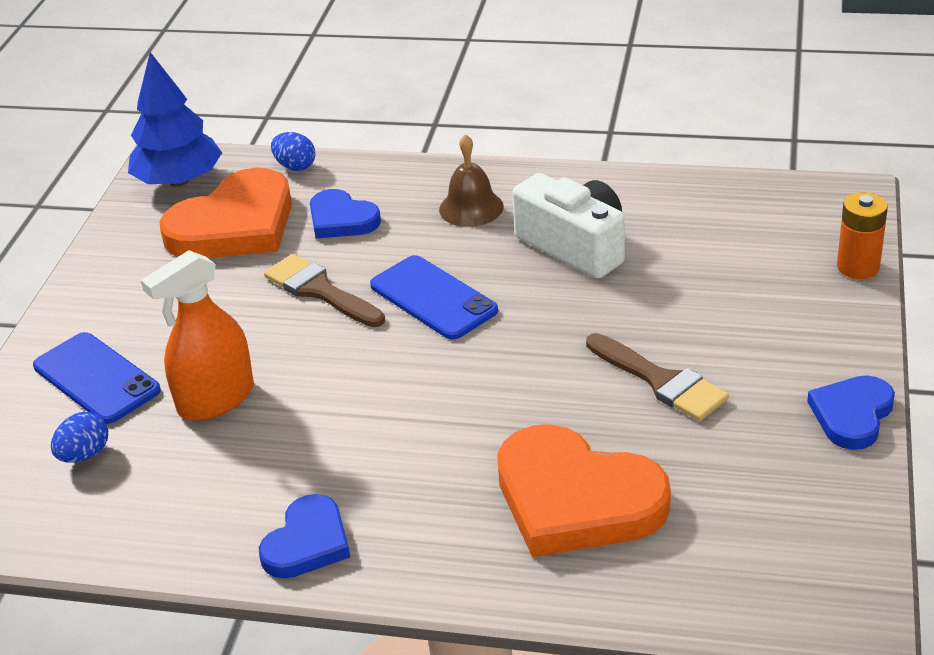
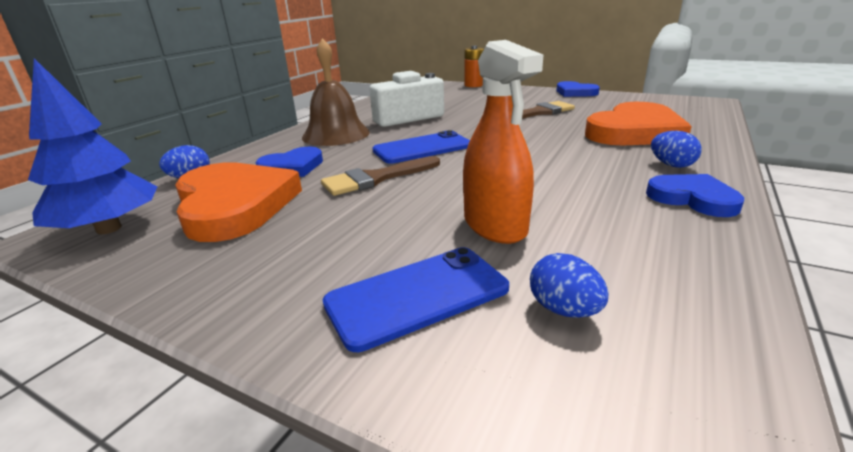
camera: 75 degrees left, 10 degrees down
(421, 532) = (671, 165): none -> blue egg
(471, 208) = (336, 134): brown bell -> brown bell, size x1.53

